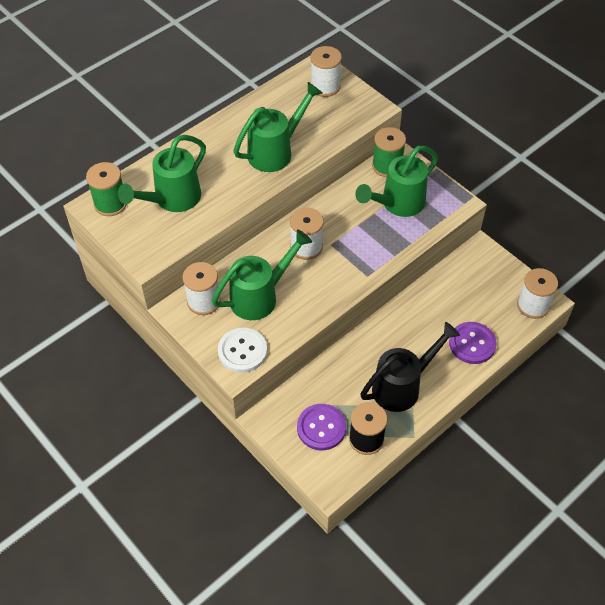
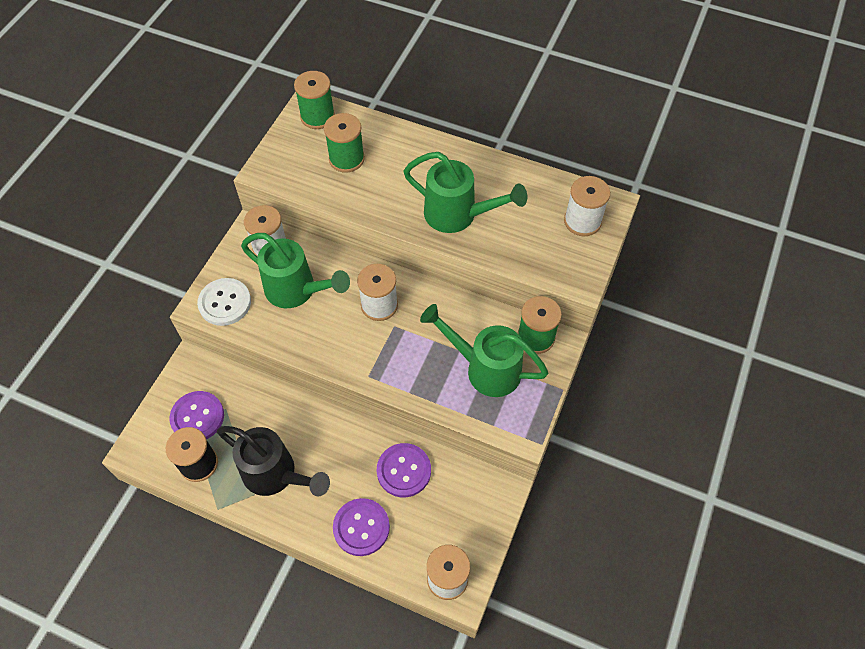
camera: 65 degrees right, 5 degrees up
(172, 199) = (346, 159): green watering can -> green spool
(438, 301) = (404, 471): none -> purple button

